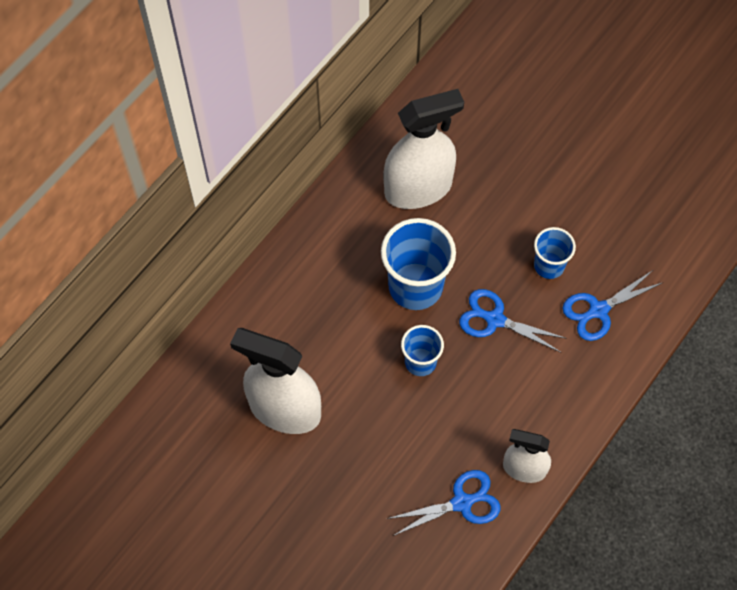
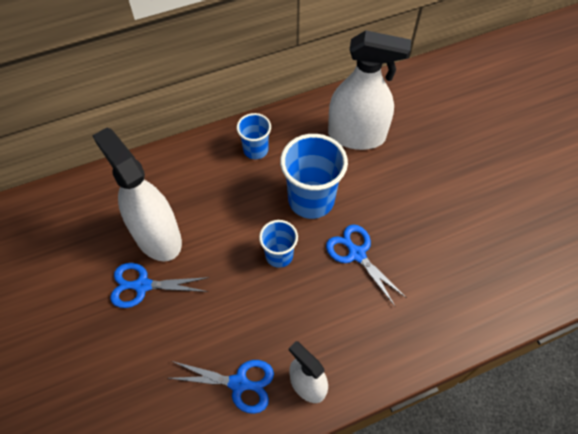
camera: 30 degrees right, 5 degrees down
(549, 265) = (424, 236): blue cup -> blue cup (255, 150)
(598, 310) = (446, 290): blue scissors -> blue scissors (142, 285)

